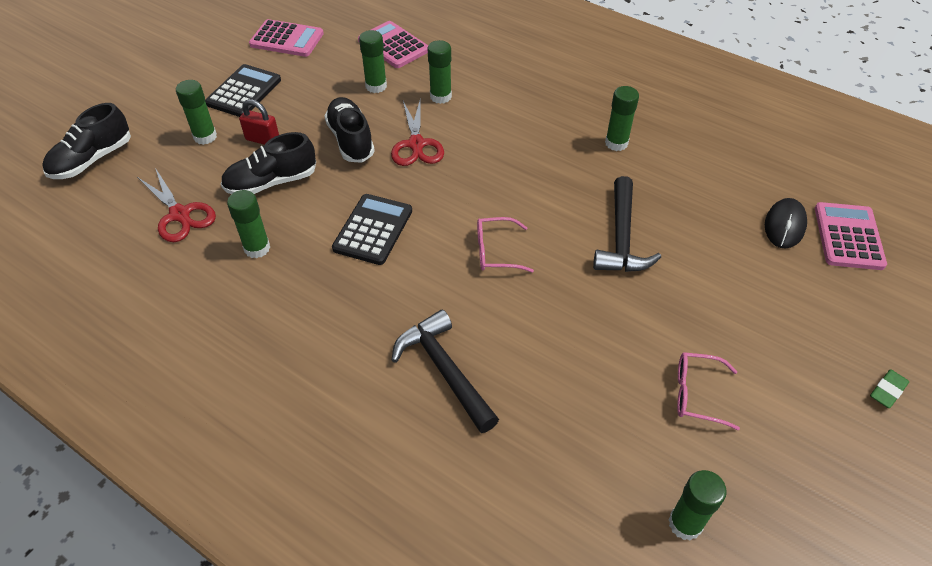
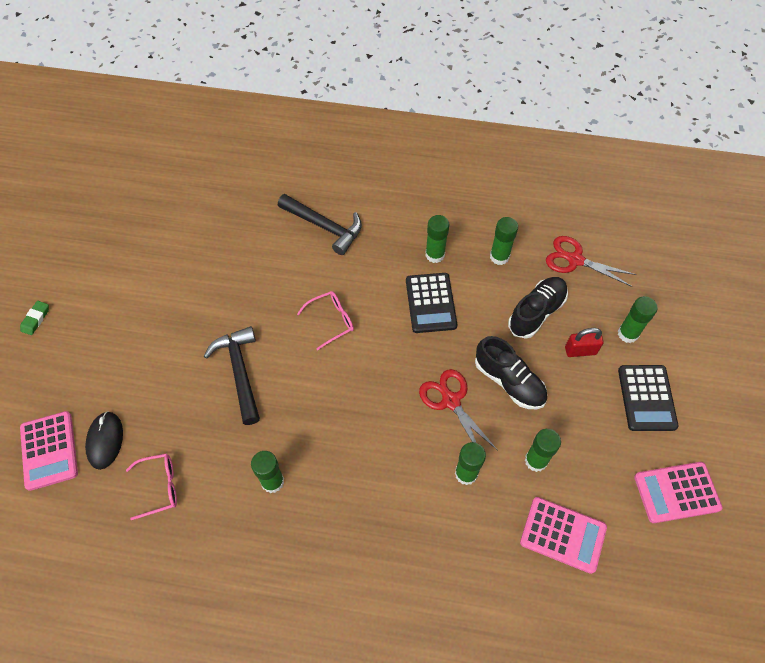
camera: 155 degrees right, 10 degrees up
(92, 160) = (686, 277): black shoe -> none
(685, 523) = (160, 200): green glue stick -> green glue stick (435, 255)
(696, 394) = (163, 270): pink glasses -> pink glasses (160, 487)

